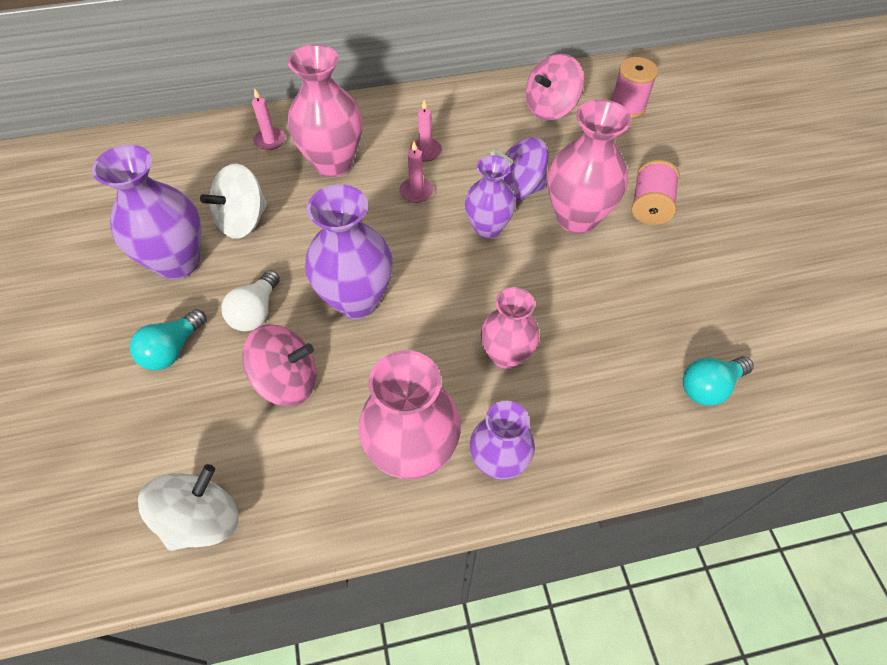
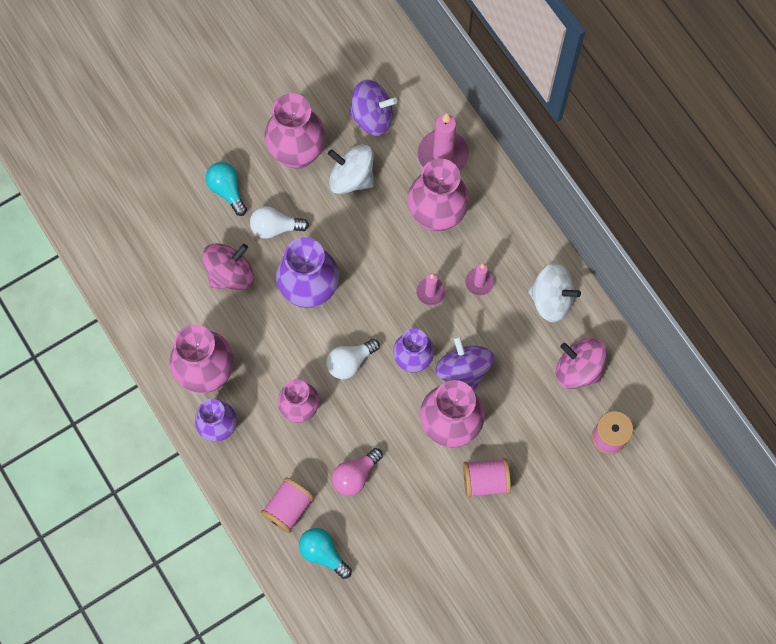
camera: 70 degrees right, 15 degrees up
(173, 350) = (227, 190): turquoise light bulb -> turquoise light bulb turned 45 degrees clockwise
(178, 262) = (297, 153): purple vase -> pink vase
(186, 183) = (372, 117): none -> purple spinning top
(202, 519) = (126, 269): white spinning top -> white spinning top (551, 299)
(270, 140) = (442, 155): pink candle -> pink candle, size x1.81
(287, 380) = (230, 274): pink spinning top -> pink spinning top turned 105 degrees counterclockwise
(466, 286) = (350, 362): none -> white light bulb
(612, 322) = (355, 475): none -> pink light bulb
(638, 409) = (288, 508): none -> pink spool

